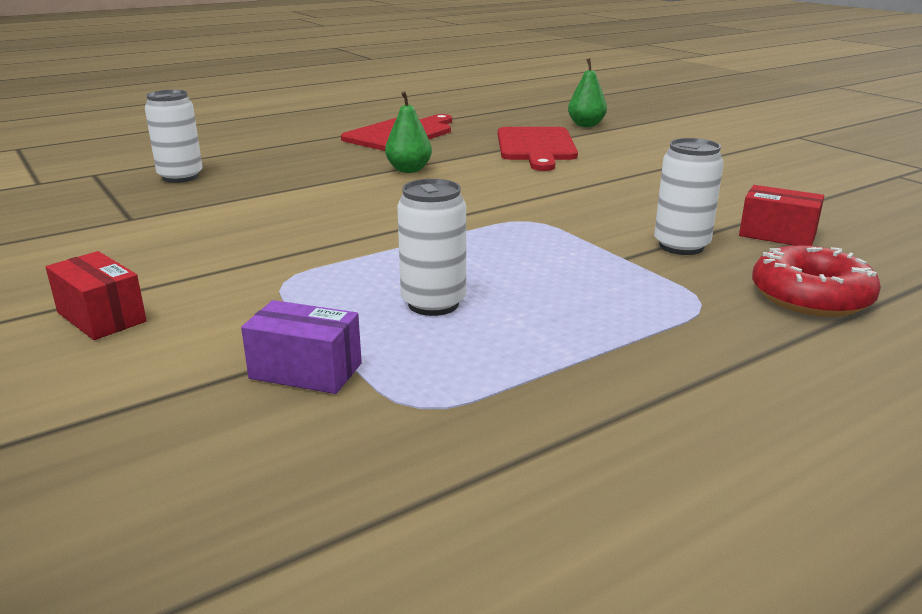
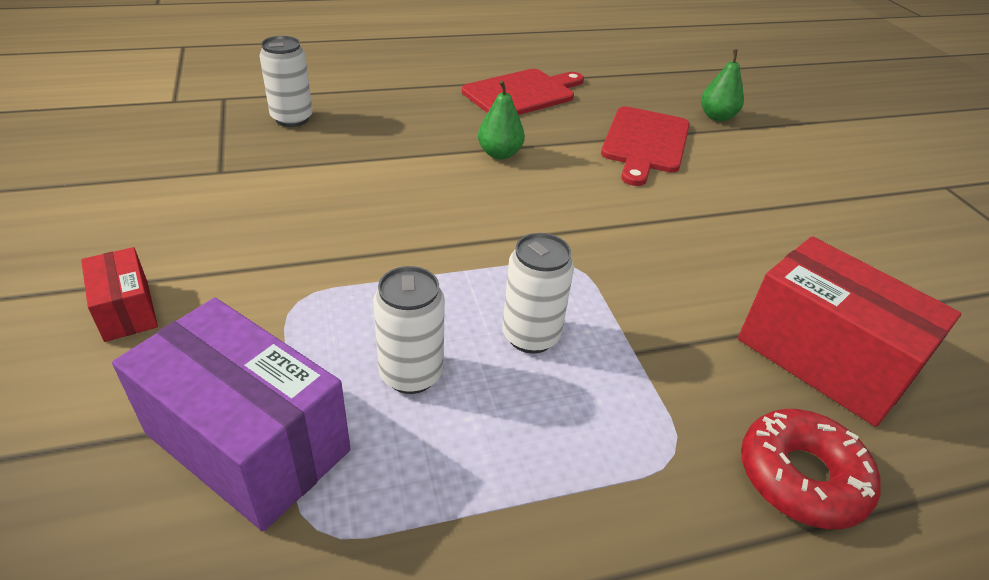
camera: 15 degrees right, 15 degrees up
(306, 371) = (248, 442): purple box -> purple box, size x1.96
(681, 246) = (706, 349): white can -> white can (530, 336)
(777, 235) = (823, 358): red box -> red box, size x1.96

